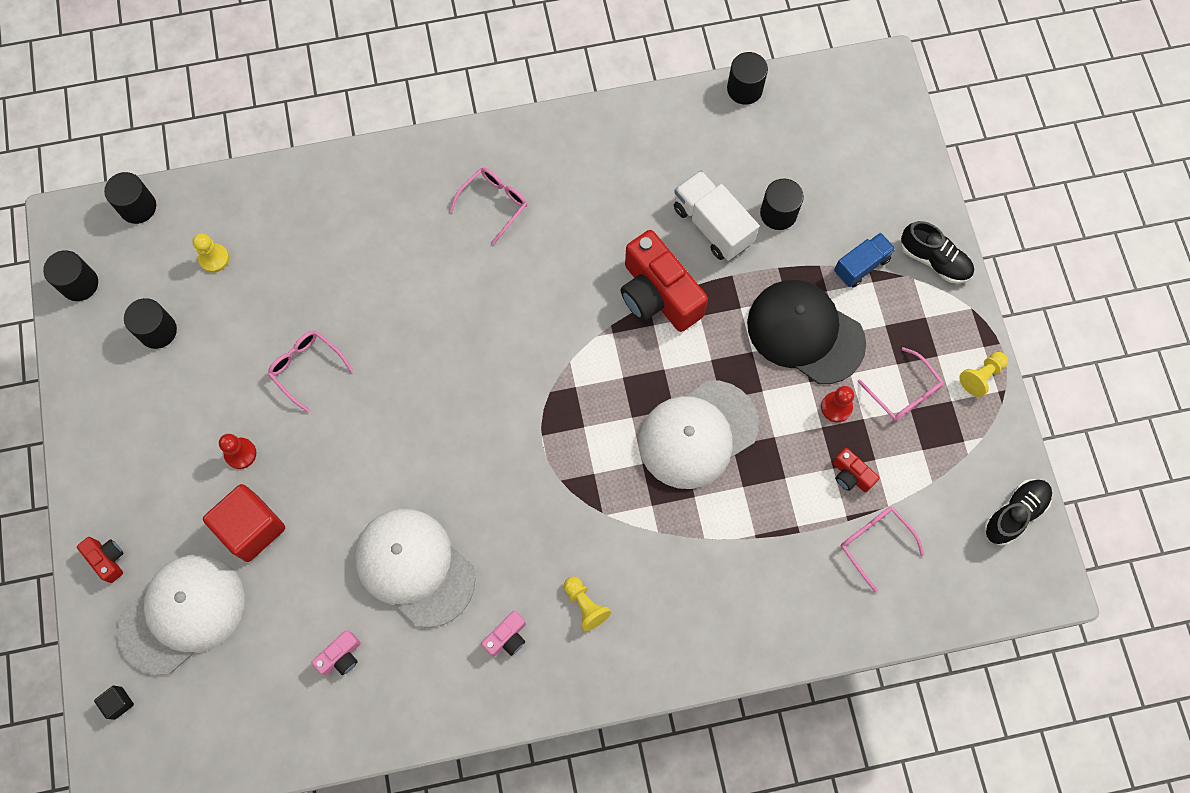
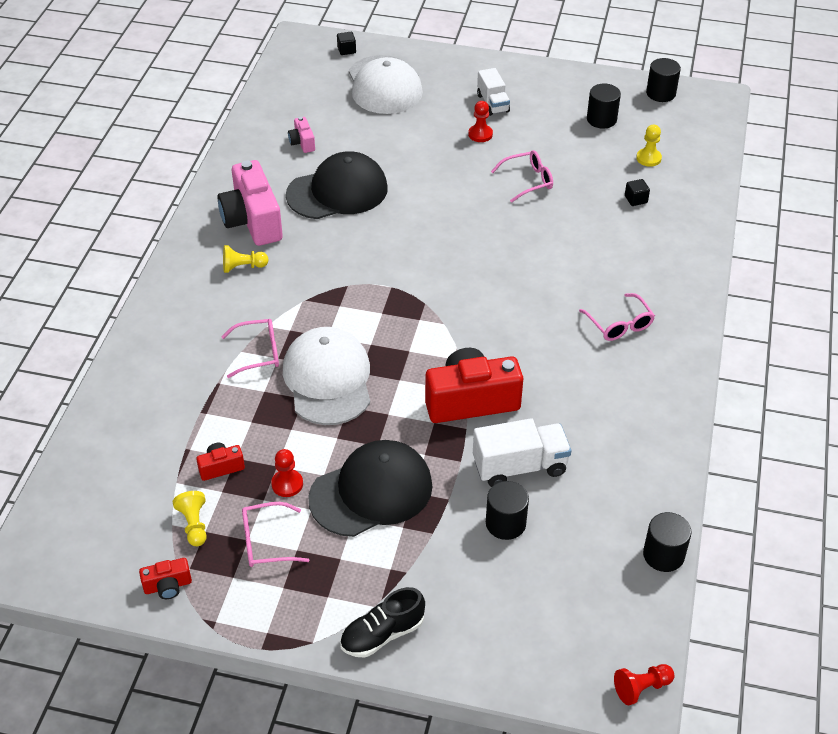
camera: 115 degrees right, 25 degrees down
(108, 559) = (443, 64): red camera -> red camera (168, 586)
(138, 207) = (714, 132): black cylinder -> none
(171, 464) = (492, 103): none -> white truck
(252, 528) = (421, 126): red cube -> none
(293, 249) = (636, 199): none -> black cube
(414, 567) = (337, 192): white cap -> black cap
(507, 637) = (252, 221): pink camera -> pink camera, size x2.18
(861, 266) = (412, 567): blue truck -> none
(872, 68) = (641, 688): none -> red pawn
(874, 543) = (153, 458): pink glasses -> pink glasses (258, 353)
(981, 376) = (239, 614): yellow pawn -> yellow pawn (194, 525)
(1014, 514) = (98, 574): black shoe -> none

